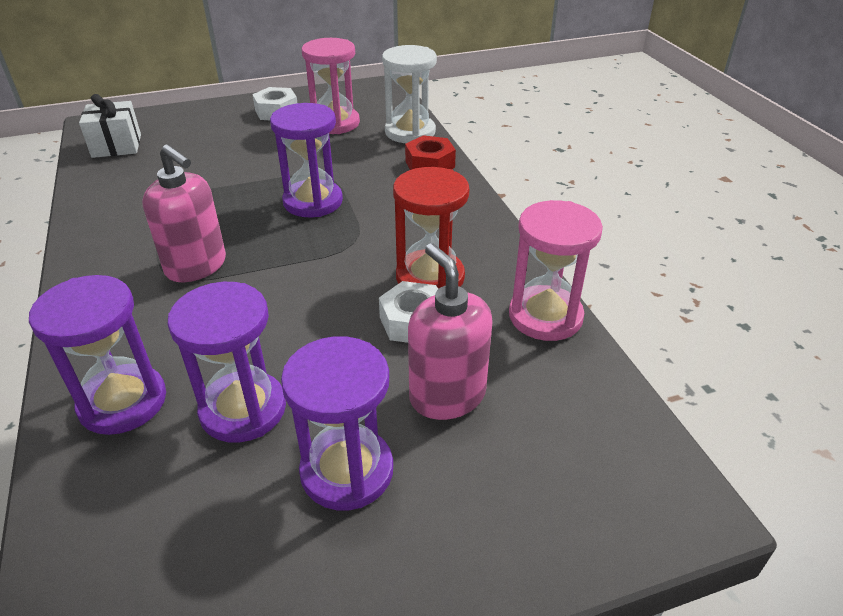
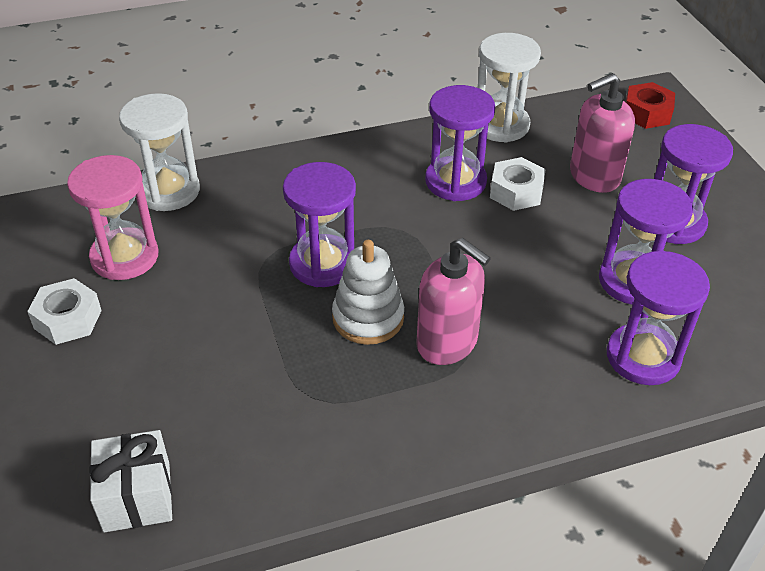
camera: 90 degrees left, 5 degrees up
(196, 266) = (447, 343): pink soap dispenser -> pink soap dispenser turned 90 degrees clockwise
(241, 225) = (368, 318): none -> white stacking toy
(430, 164) = (251, 177): red nut -> red nut (647, 113)
(430, 277) = (455, 181): red hourglass -> purple hourglass
(545, 316) = (500, 125): pink hourglass -> white hourglass

